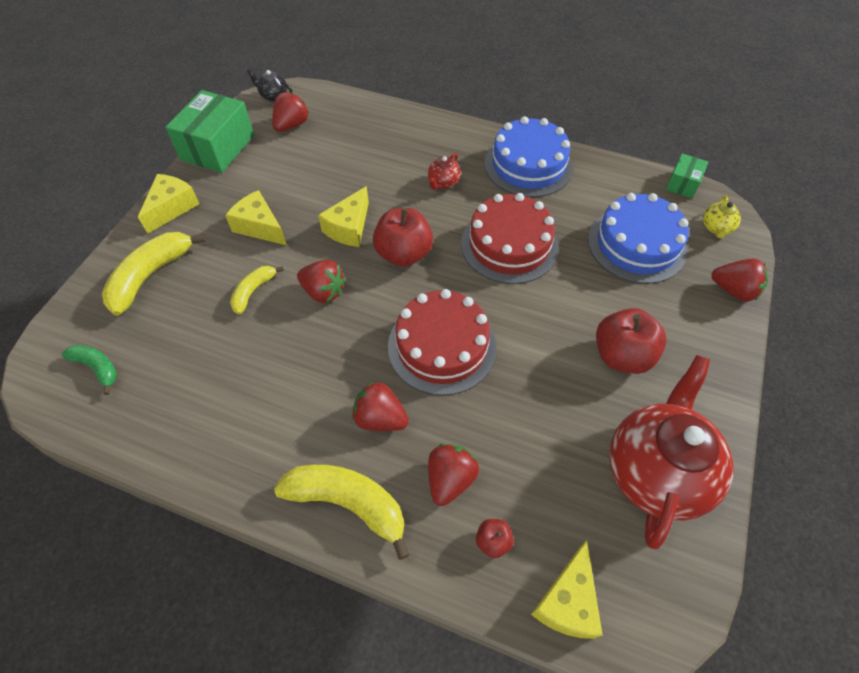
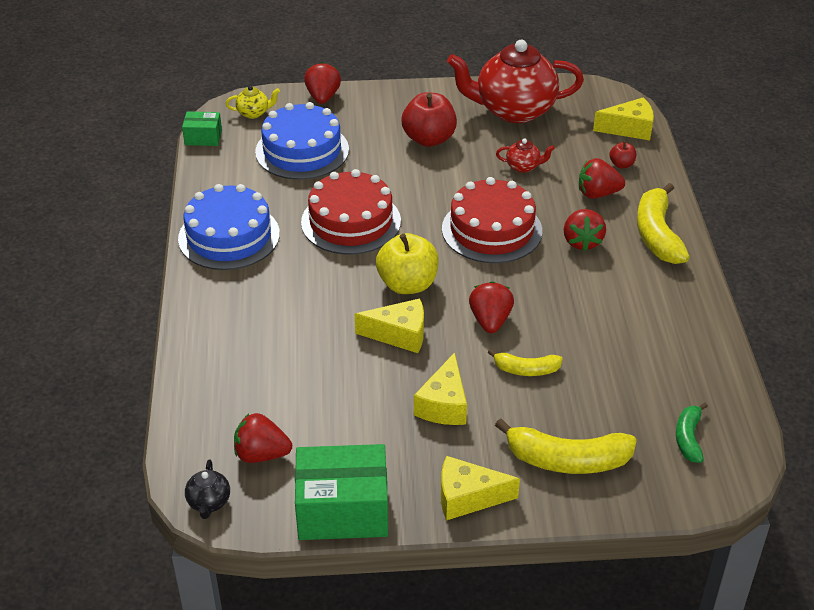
camera: 115 degrees left, 15 degrees down
(403, 254) = (407, 284): red apple -> yellow apple
(443, 183) = (291, 288): red teapot -> red teapot (523, 167)

